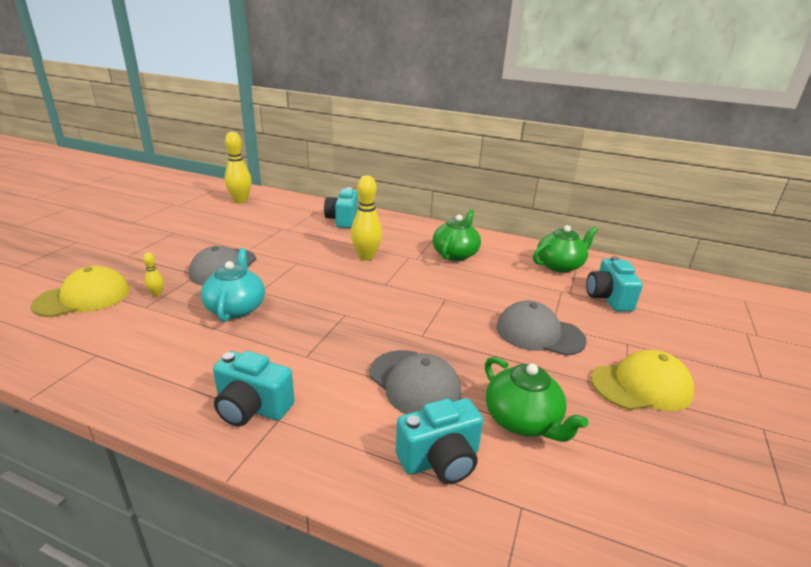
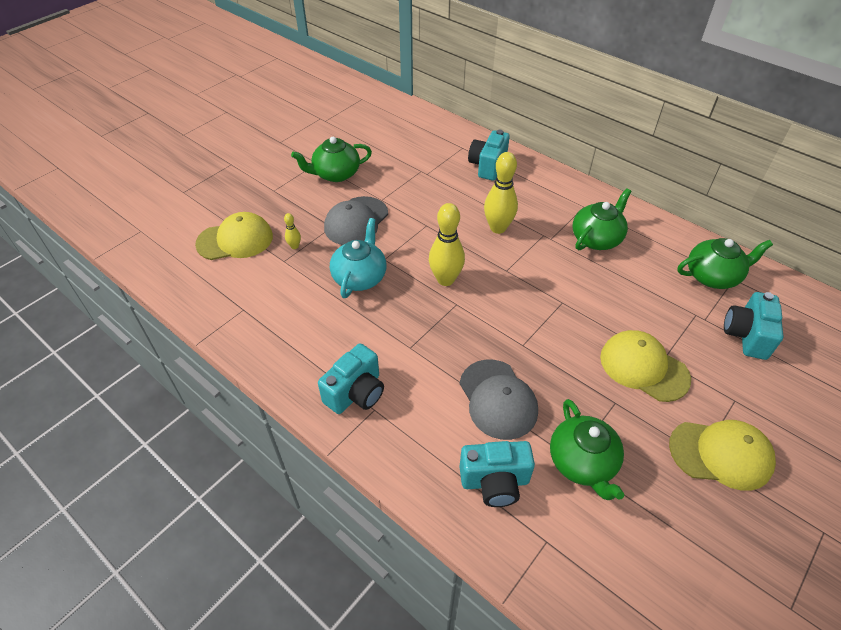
camera: 20 degrees right, 20 degrees up
(195, 238) = (335, 174): none -> green teapot
(240, 201) = (387, 120): yellow bowling pin -> yellow bowling pin (445, 279)
(252, 408) = (356, 393): turquoise camera -> turquoise camera turned 90 degrees counterclockwise
(539, 333) = (643, 367): grey cap -> yellow cap

